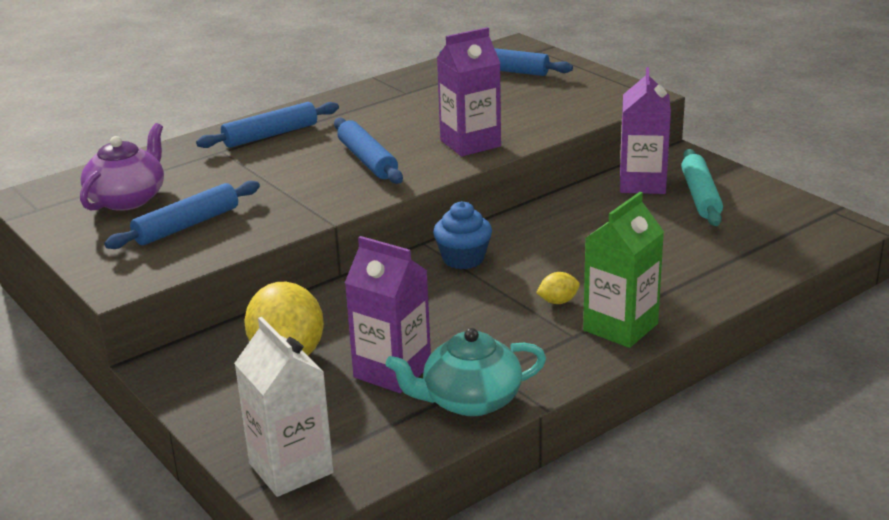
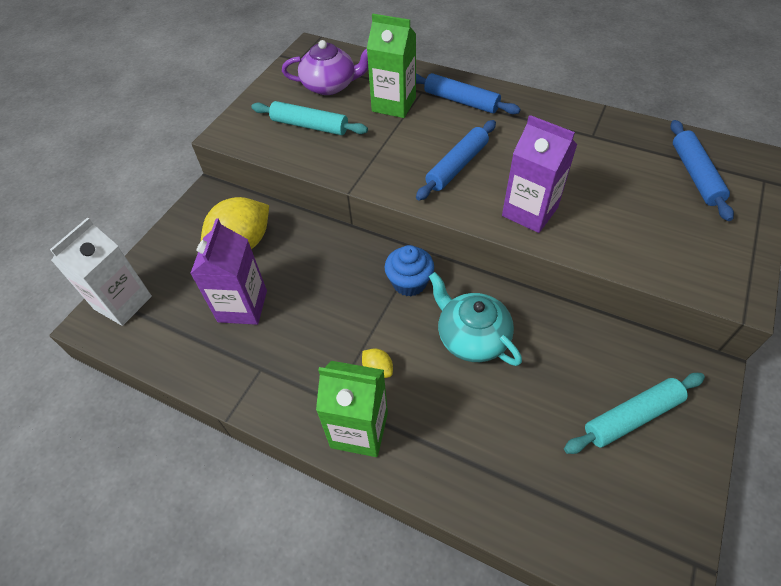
camera: 65 degrees right, 25 degrees up
(186, 225) = (309, 126): blue rolling pin -> turquoise rolling pin
(222, 170) = (394, 104): none -> green carton
(470, 400) = (222, 366): turquoise teapot -> turquoise teapot (471, 337)
(642, 183) = (621, 358): purple carton -> none

